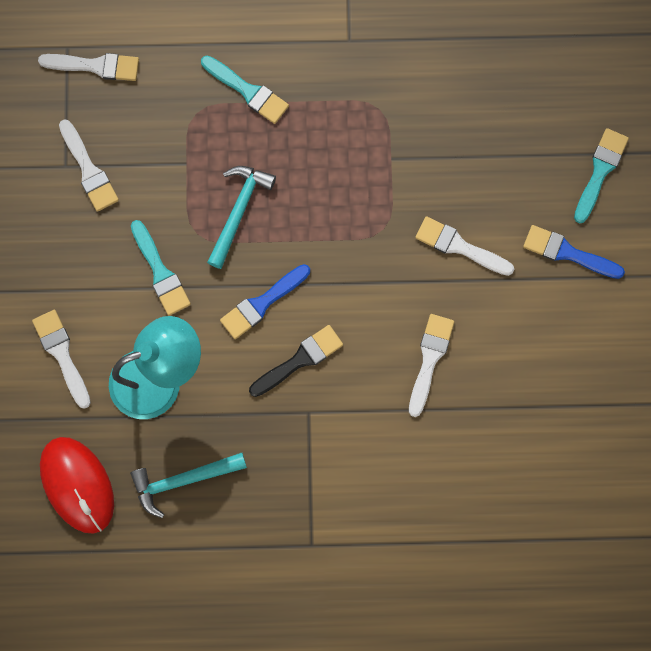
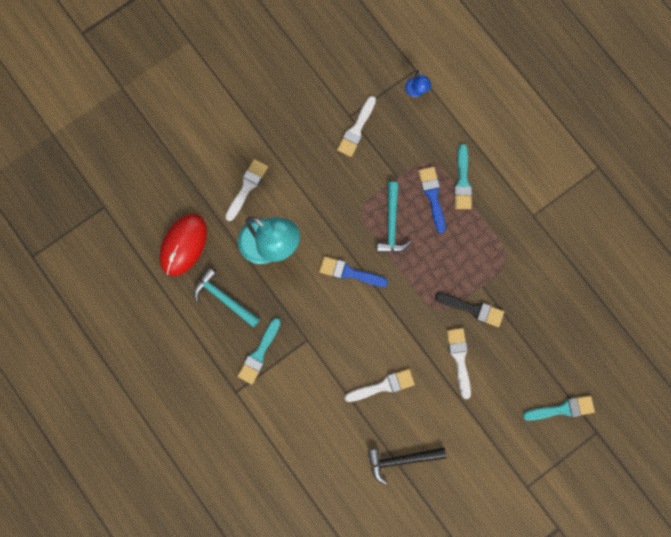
camera: 55 degrees right, 0 degrees up
(95, 66) = (416, 91): white brush -> blue lamp
(160, 272) = (327, 207): turquoise brush -> turquoise brush (259, 354)
(239, 211) = (391, 224): turquoise hammer -> turquoise hammer turned 105 degrees clockwise
(299, 360) = (332, 315): black brush -> black brush (473, 309)
(533, 399) = (401, 460): none -> black hammer
(567, 253) = (500, 422): blue brush -> blue brush (432, 196)

